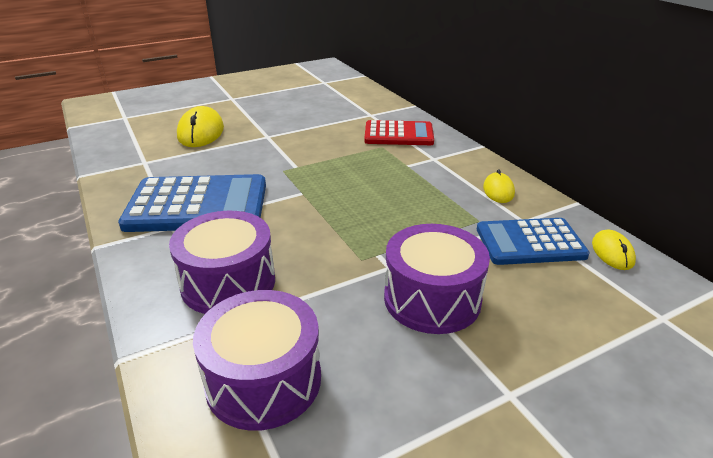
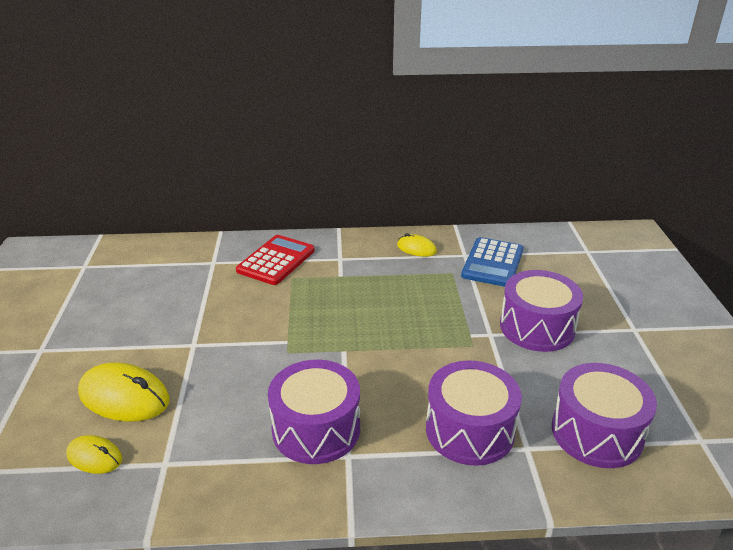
camera: 65 degrees left, 0 degrees up
(198, 205) = (316, 429): blue calculator -> purple drum
(612, 252) = (520, 238): yellow mouse -> yellow mouse (94, 457)

